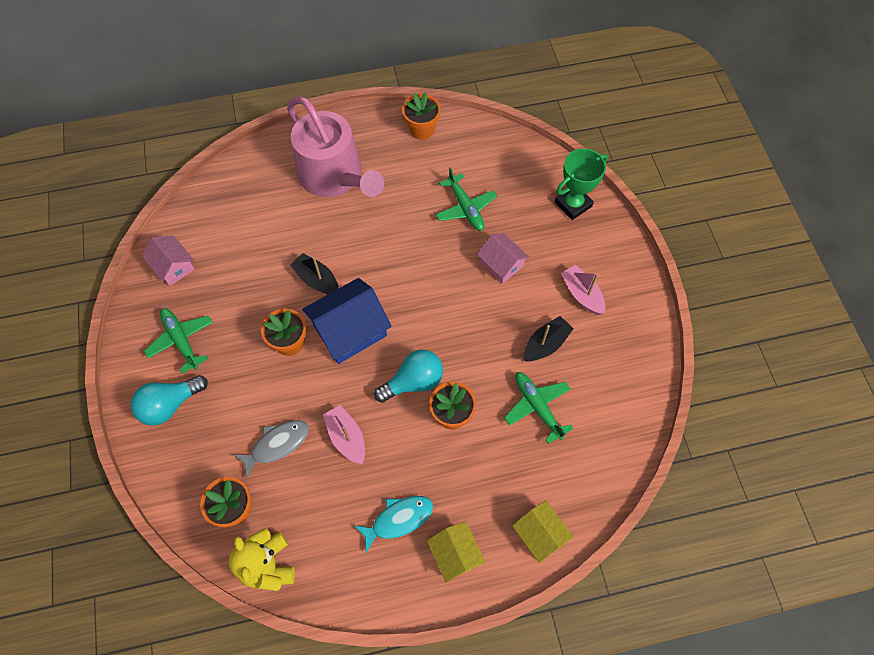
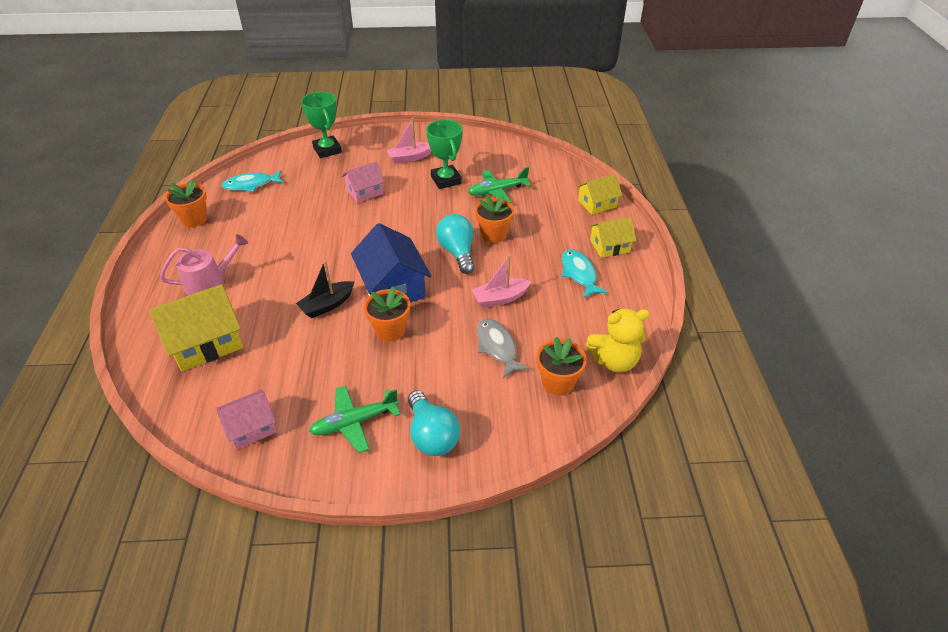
camera: 80 degrees left, 20 degrees down
(261, 201) = (206, 342): none -> yellow house
(334, 176) = (209, 282): pink watering can -> pink watering can, size x0.55
(465, 208) = (298, 204): green plane -> none
(488, 155) = (251, 185): none -> turquoise fish
(545, 344) = (446, 180): black boat -> green trophy

